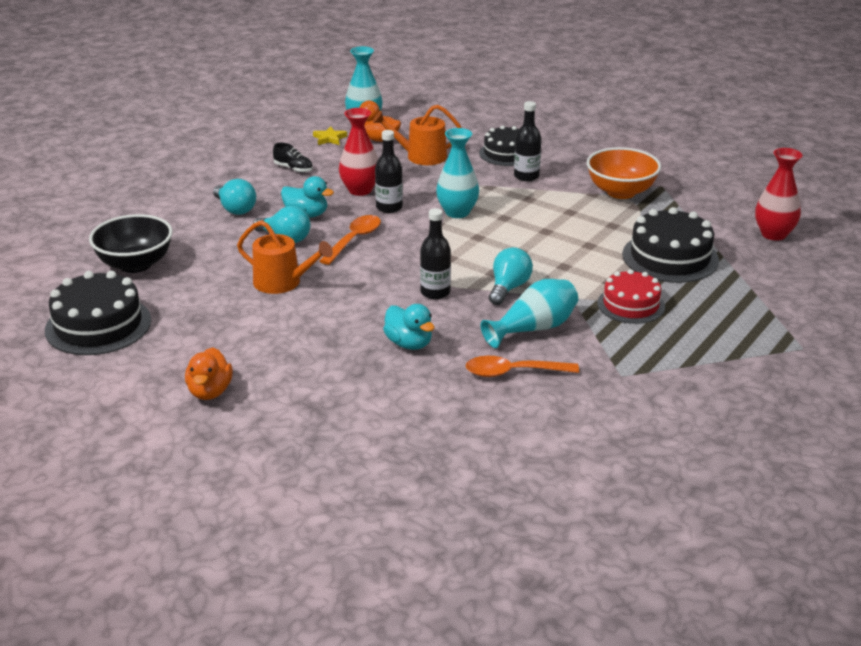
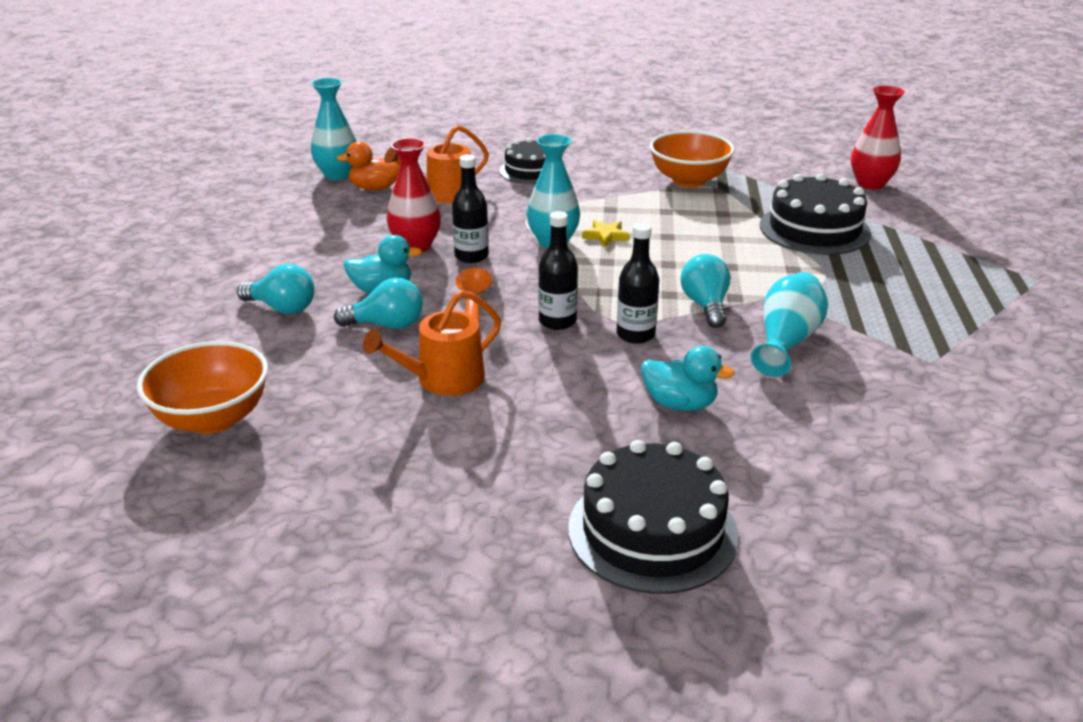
camera: 30 degrees left, 0 degrees up
(98, 325) = (242, 525): black cake -> black cake (652, 531)
(135, 264) = (212, 419): black bowl -> orange bowl
(210, 391) = (509, 562): orange duck -> none
(282, 282) = (443, 379): orange watering can -> orange watering can turned 150 degrees clockwise
(293, 169) = (307, 243): black shoe -> none
(329, 138) = (315, 200): yellow star -> yellow star (606, 236)
(513, 372) = (829, 397): orange spoon -> none
(526, 176) = (579, 188): black bottle -> black bottle (557, 321)
(631, 305) = (842, 286): red cake -> none

